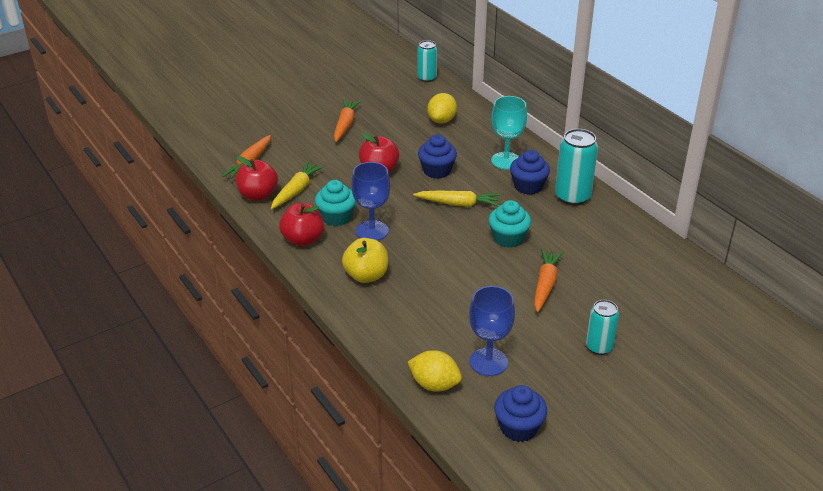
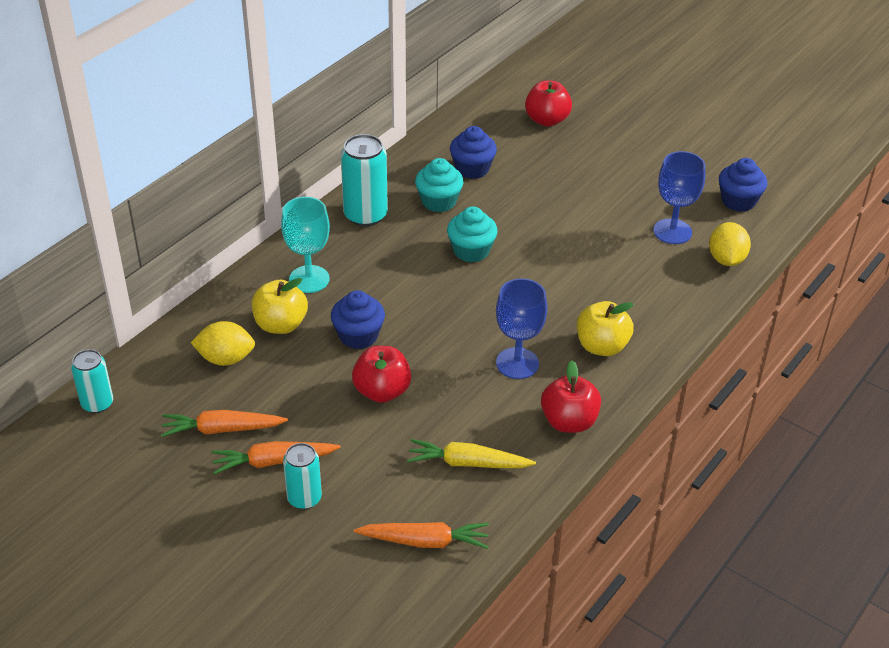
camera: 110 degrees left, 5 degrees up
(258, 195) = (499, 502): red apple -> red apple (547, 120)
(336, 217) = (507, 404): turquoise cupcake -> turquoise cupcake (439, 201)
(458, 204) = (424, 301): yellow carrot -> none
(463, 143) = (281, 325): none -> yellow apple
(528, 186) = (359, 252): blue cupcake -> blue cupcake (472, 169)
(545, 285) = (536, 213): orange carrot -> orange carrot (222, 429)
(599, 347) = (605, 169): turquoise can -> turquoise can (304, 498)

